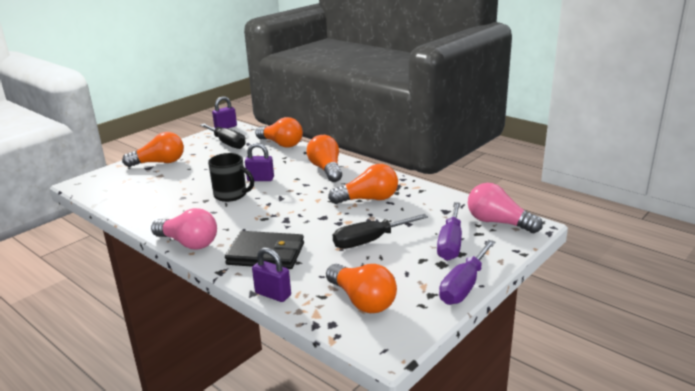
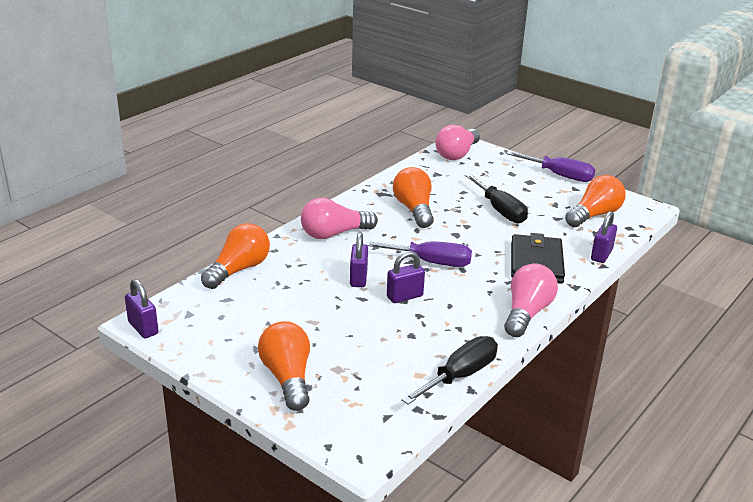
camera: 95 degrees left, 5 degrees up
(227, 143) = (221, 318): black screwdriver -> black screwdriver (460, 375)
(231, 195) = (404, 296): black mug -> purple padlock
(326, 169) = (334, 234): orange light bulb -> pink light bulb
(450, 244) = (497, 176): purple screwdriver -> purple screwdriver (430, 262)

